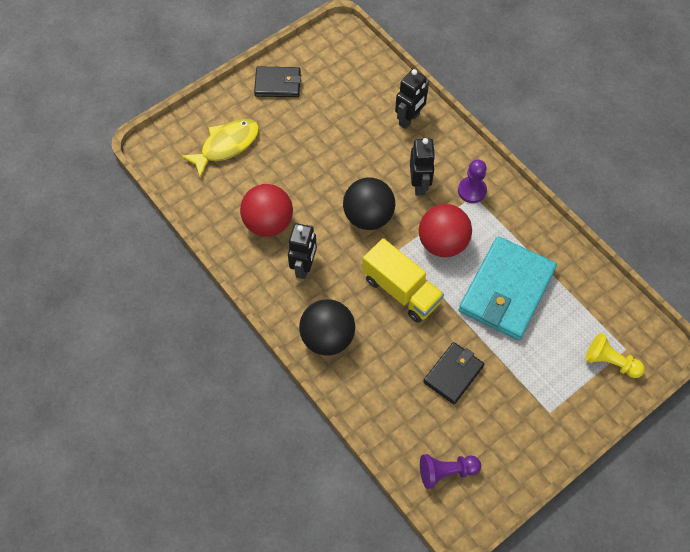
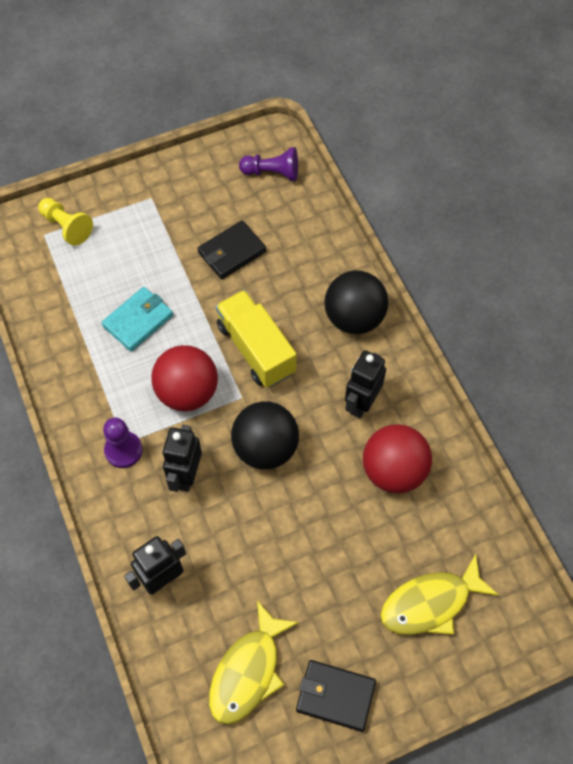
camera: 165 degrees left, 0 degrees up
(336, 84) = (248, 671): none -> yellow fish
(506, 290) = (138, 321): turquoise wallet -> turquoise wallet, size x0.55

